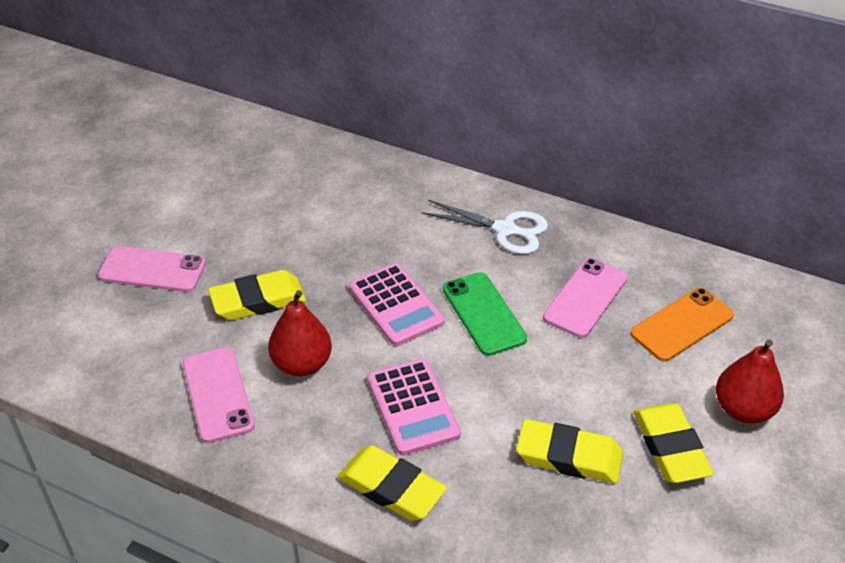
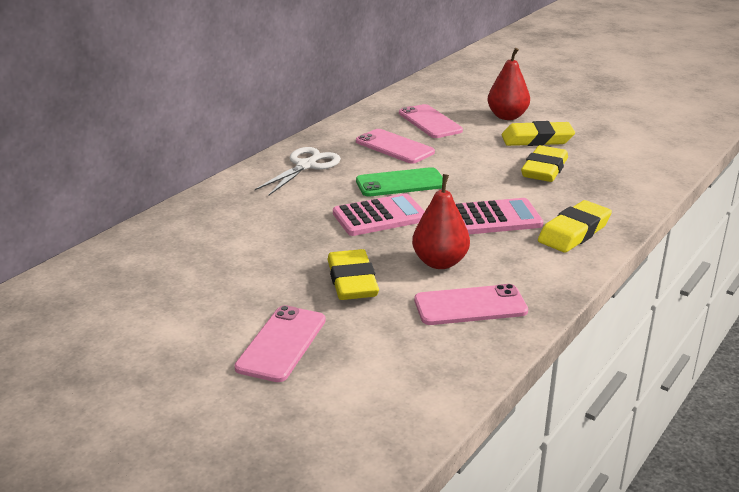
camera: 80 degrees left, 15 degrees down
(682, 324) = (430, 122): orange phone -> pink phone

